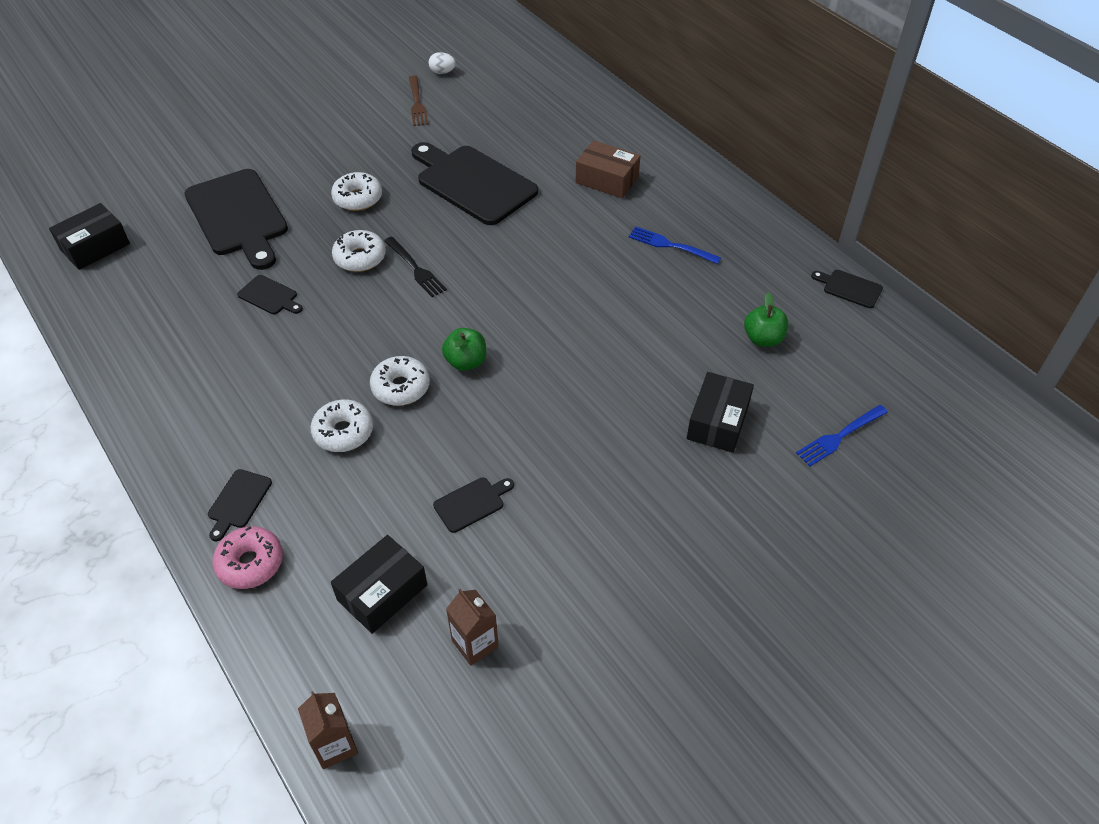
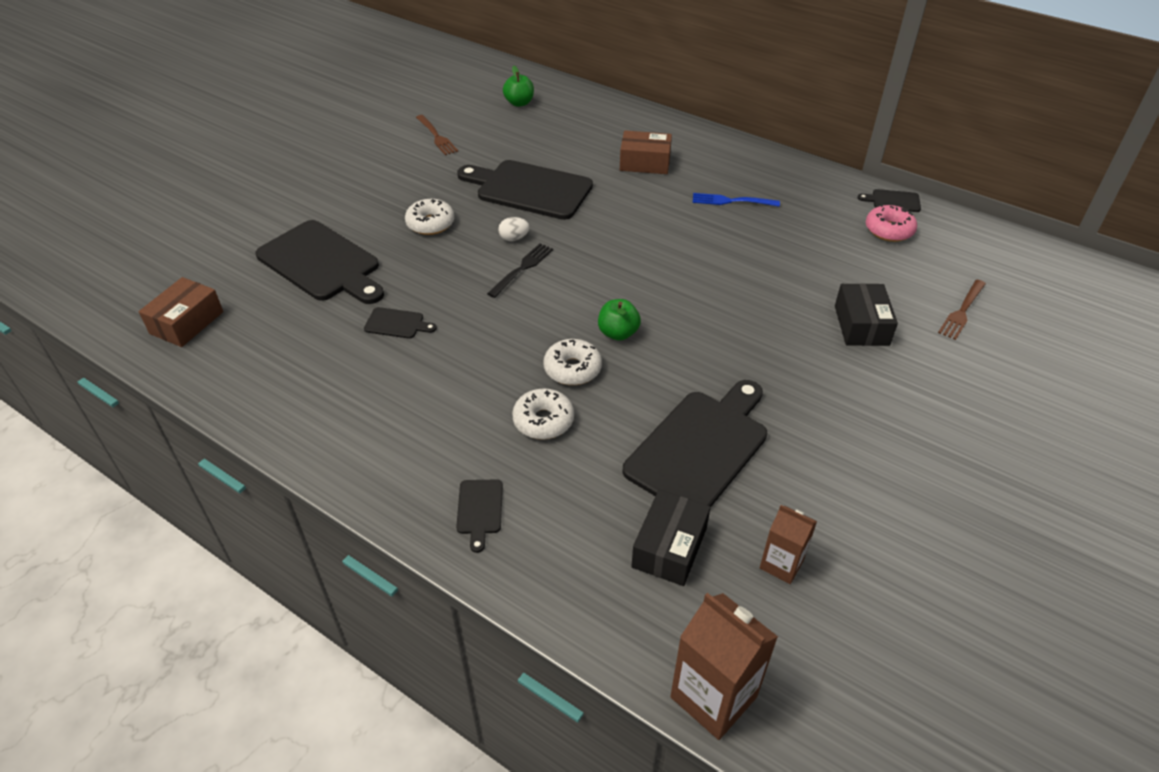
camera: 20 degrees left, 5 degrees down
(95, 247) = (187, 322): black box -> brown box
(250, 563) = (526, 561): pink donut -> pink donut (889, 230)
(335, 745) = (713, 697): brown carton -> brown carton, size x1.66
(360, 258) = (464, 271): white donut -> none
(415, 269) = (522, 269): black fork -> black fork turned 90 degrees counterclockwise
(442, 72) = (444, 108): white egg -> white egg (514, 238)
(472, 503) = (700, 447): black cutting board -> black cutting board, size x2.29
(763, 339) = (853, 254): green apple -> green apple (519, 103)
(839, 436) = (962, 311): blue fork -> brown fork

